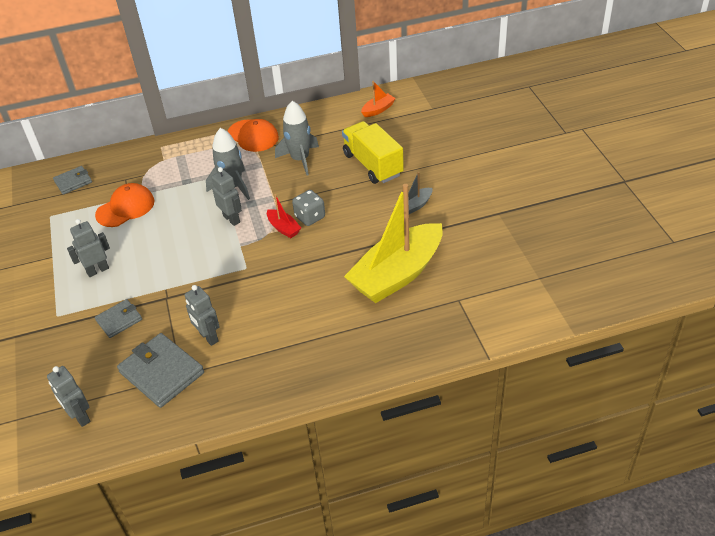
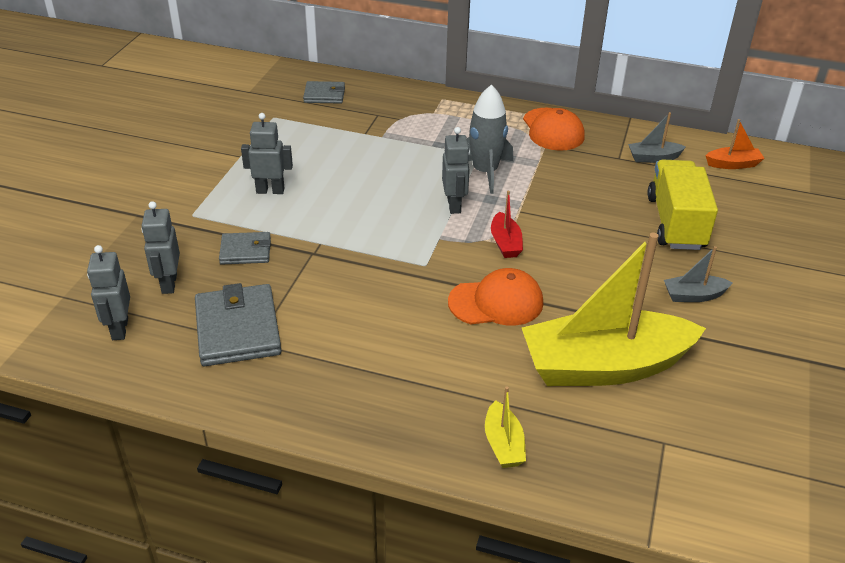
camera: 30 degrees right, 5 degrees down
(125, 208) = (352, 142): orange cap -> orange cap (496, 302)
(208, 337) = (319, 318): grey robot -> grey robot (169, 283)
(300, 159) = (588, 178): grey rocket -> none
(310, 217) = (547, 246): grey dice -> none
(329, 127) = (653, 158): none -> grey boat
(377, 349) = (503, 444): none -> yellow boat

